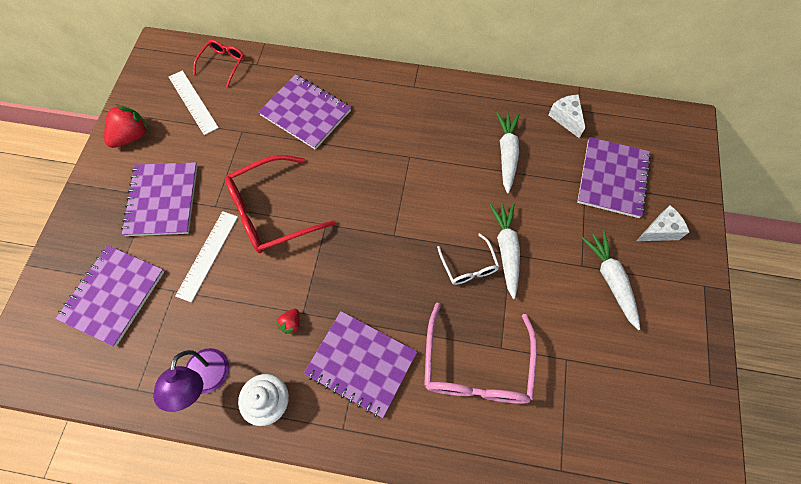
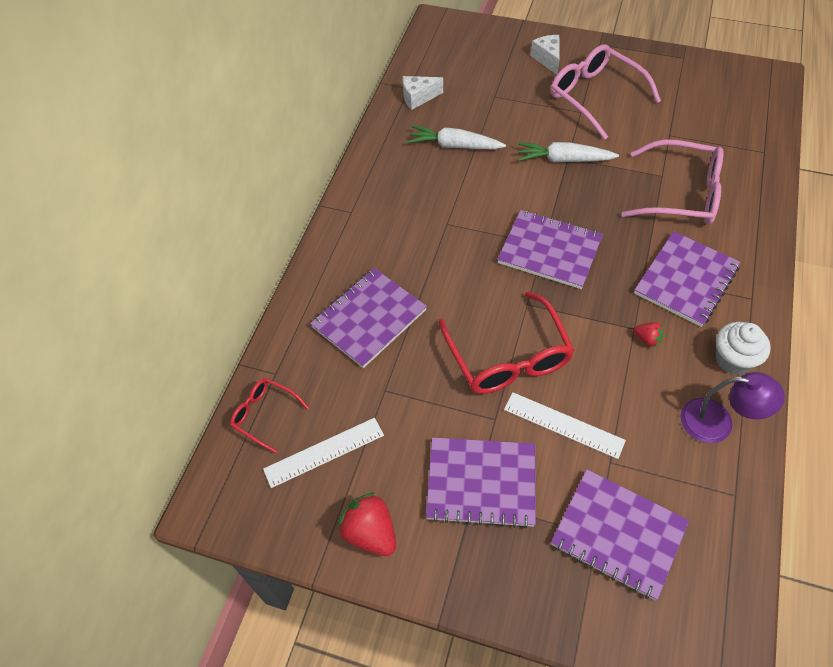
camera: 80 degrees left, 10 degrees down
(469, 266) = (580, 188): white glasses -> none
(610, 280) = (594, 96): white carrot -> pink glasses
(612, 178) = (491, 78): purple notebook -> purple notebook (549, 251)

